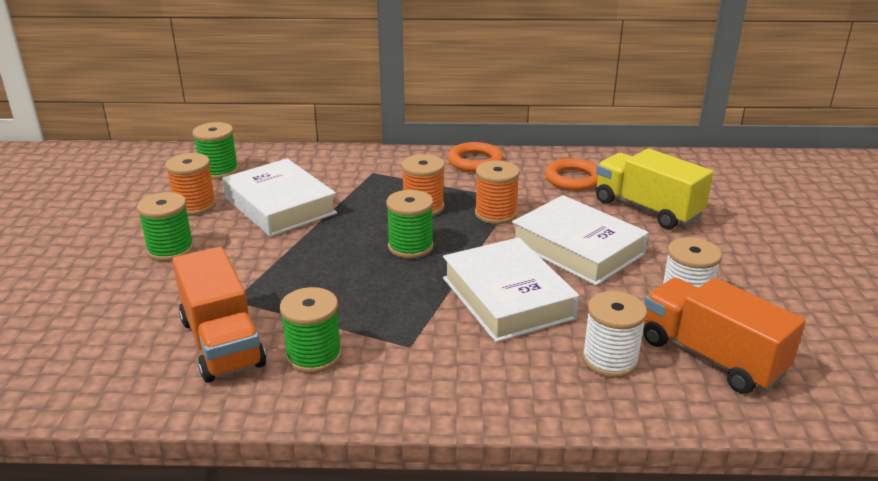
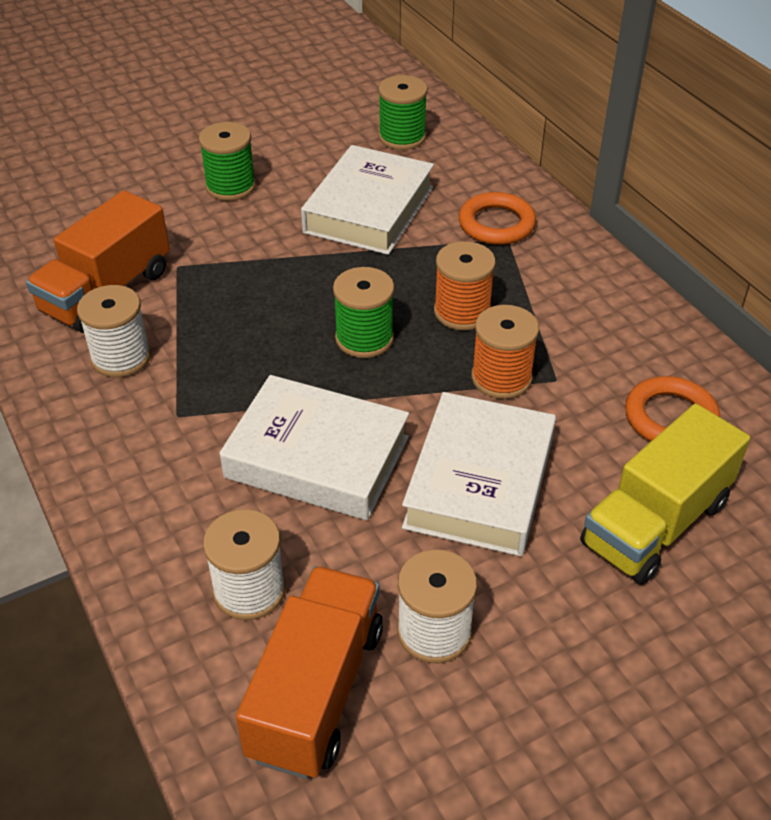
camera: 60 degrees right, 15 degrees up
(195, 205) = (320, 159): orange spool -> none
(314, 356) = (121, 357): green spool -> white spool
(475, 161) = (623, 308): orange ring -> orange ring (496, 224)
(507, 298) = (317, 457): white book -> white book turned 75 degrees clockwise
(647, 209) = (655, 523): yellow truck -> yellow truck turned 150 degrees counterclockwise

